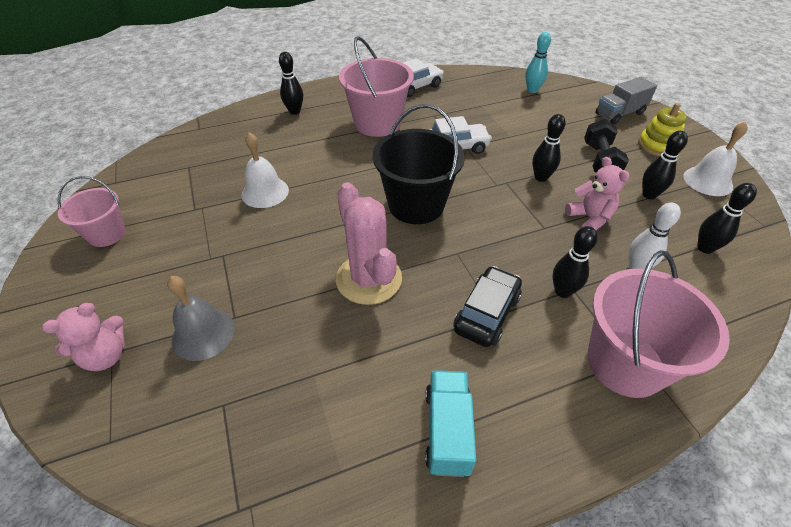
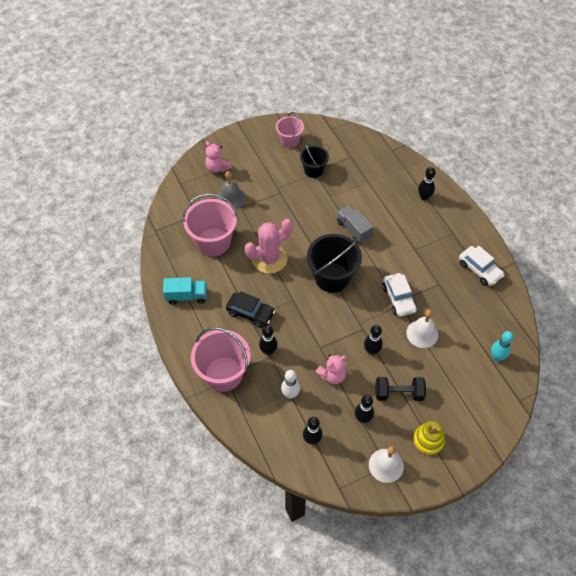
camera: 85 degrees right, 10 degrees up
(193, 209) = (313, 170): none -> black bucket
(265, 192) = (333, 199): white bell -> white bell (422, 333)
(377, 123) = (419, 249): pink bucket -> pink bucket (213, 242)
(619, 114) = (472, 422): grey truck -> grey truck (354, 230)

